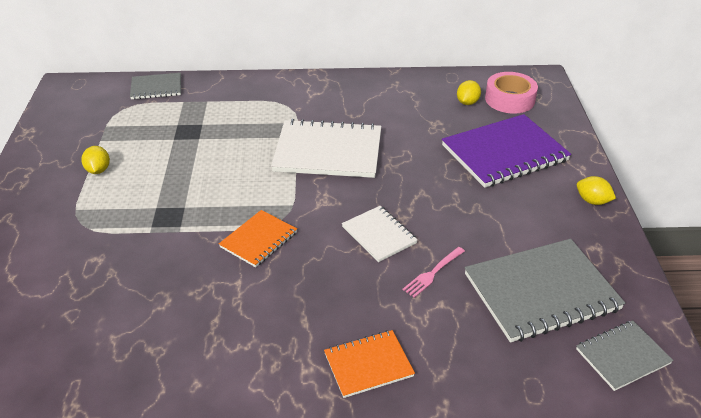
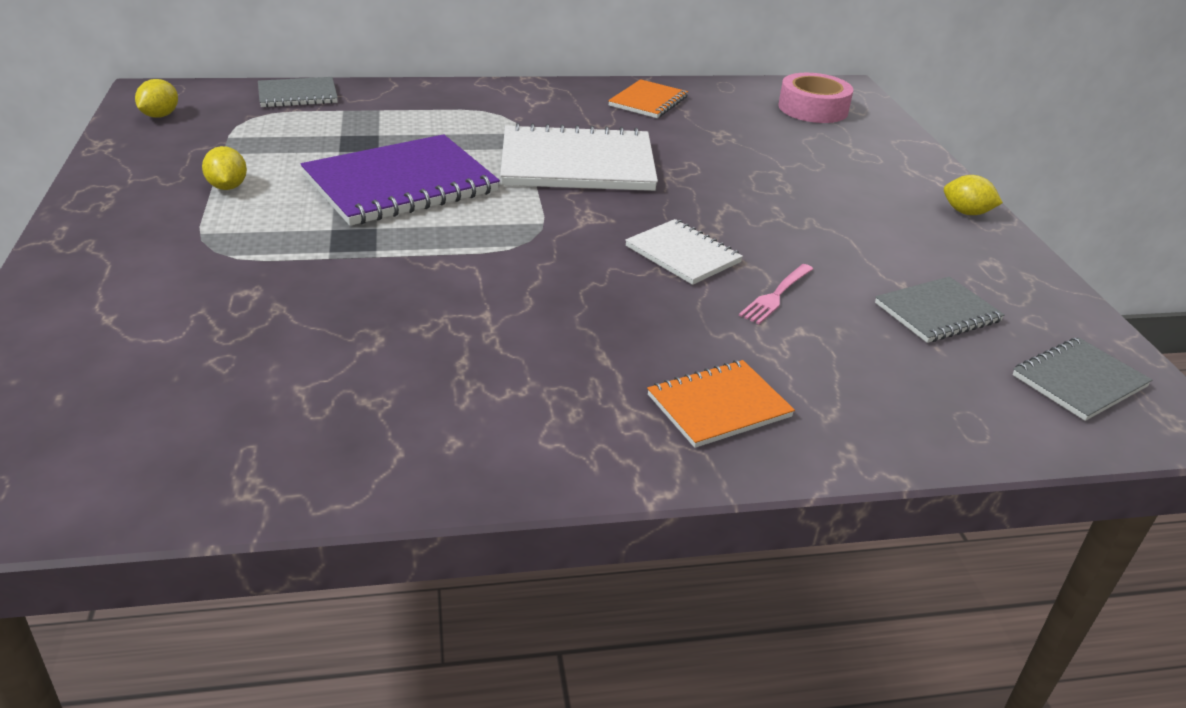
camera: 10 degrees left, 5 degrees down
(259, 240) = (503, 263): orange notebook -> orange notebook (648, 101)
(467, 102) = (756, 112): yellow lemon -> yellow lemon (160, 115)
(504, 153) = (827, 164): purple notebook -> purple notebook (400, 184)
(541, 292) = (937, 312): grey notebook -> grey notebook, size x0.54

